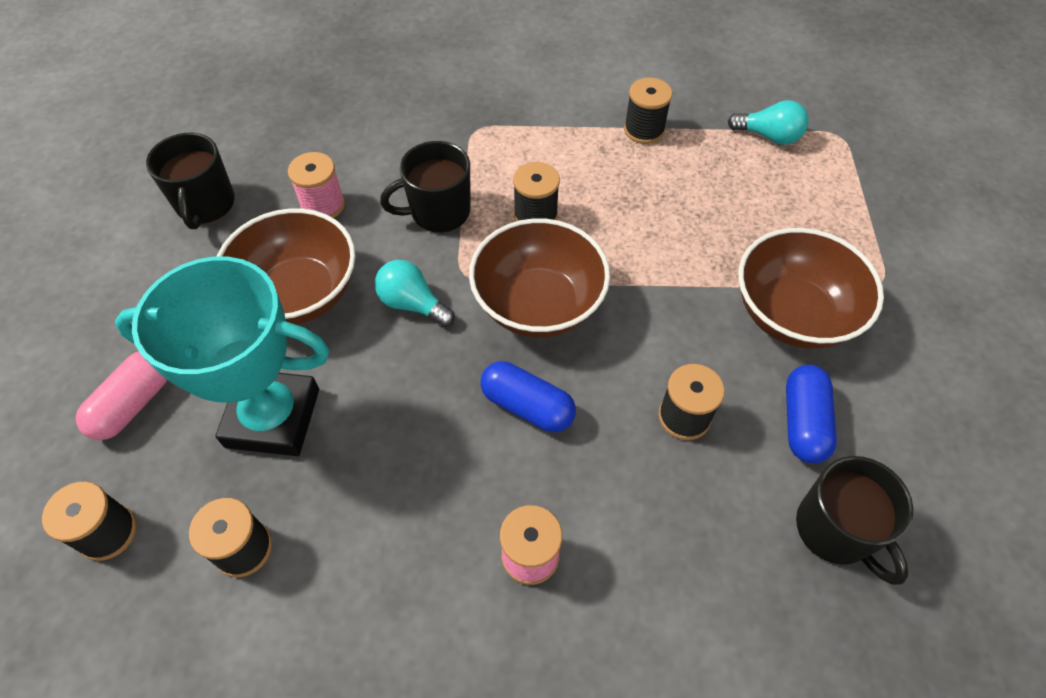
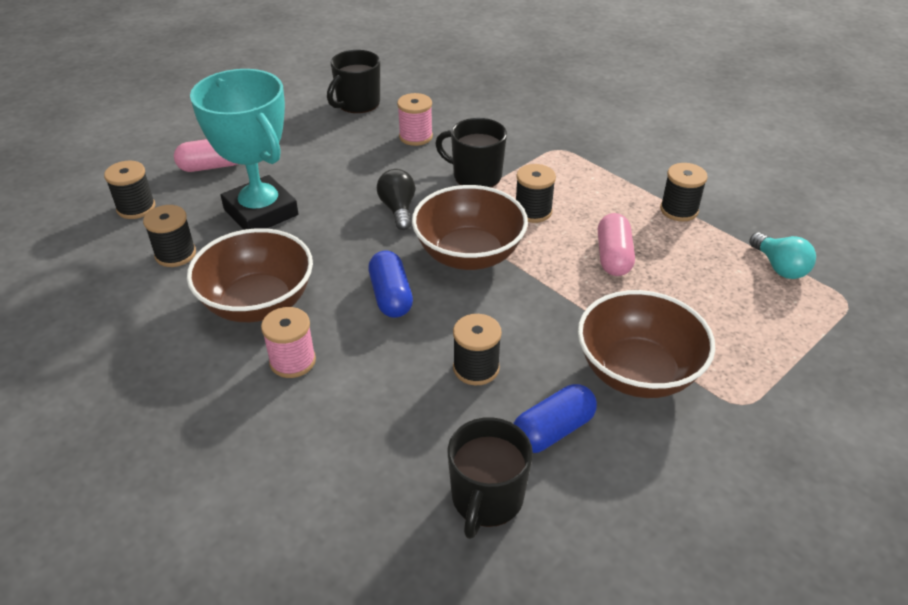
camera: 45 degrees right, 15 degrees down
(299, 294) = (347, 168): brown bowl -> brown bowl (258, 303)
(412, 304) = (398, 209): turquoise light bulb -> black light bulb
(651, 215) = (613, 256): none -> pink capsule

